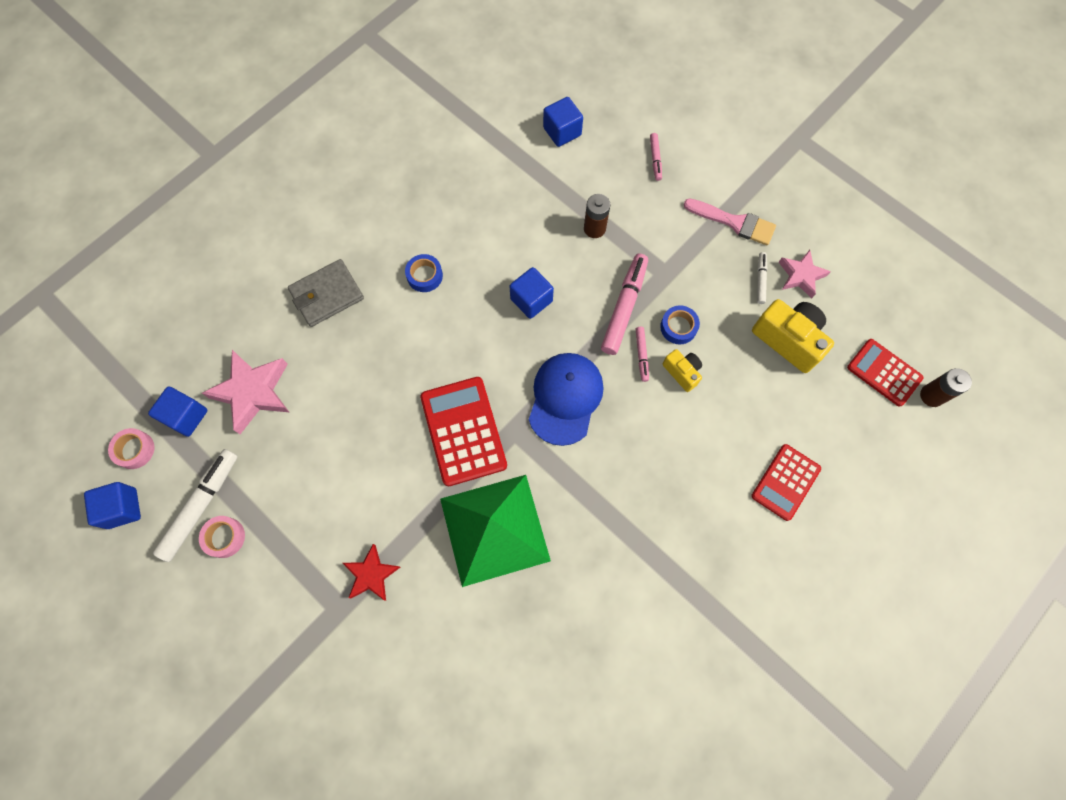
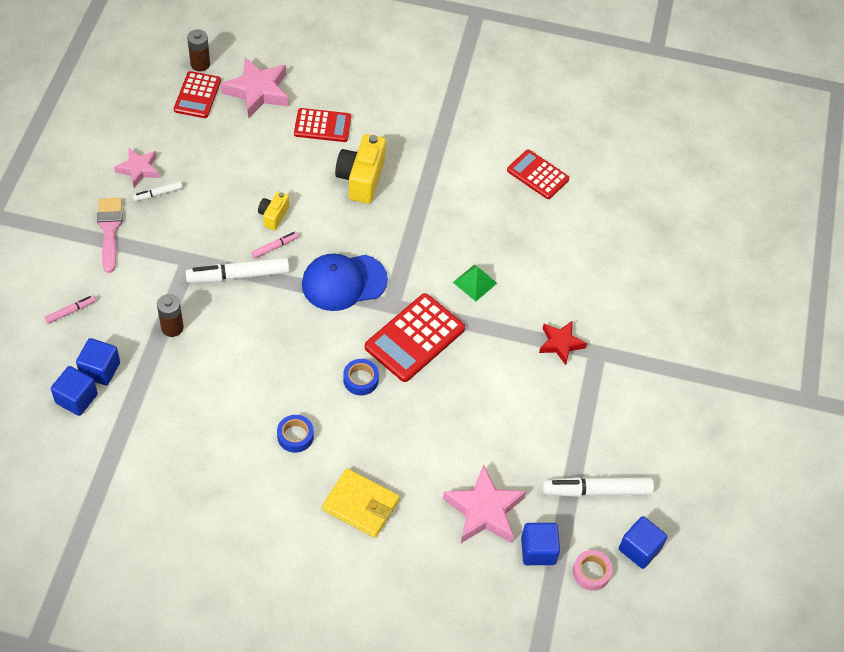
camera: 125 degrees left, 15 degrees down
(224, 537) = (606, 458): pink tape -> none
(327, 295) = (360, 505): grey wallet -> yellow wallet
(494, 529) = (475, 282): green pyramid -> green pyramid, size x0.42
(531, 300) = (270, 344): blue cube -> blue cube (100, 369)
(601, 695) = (537, 175): none -> red calculator
(624, 307) = (238, 275): pink marker -> white marker
(678, 327) = (234, 232): blue tape -> blue tape (361, 380)
(788, 340) = (203, 159): yellow camera -> yellow camera (361, 179)
(866, 437) = (258, 91): none -> pink star

